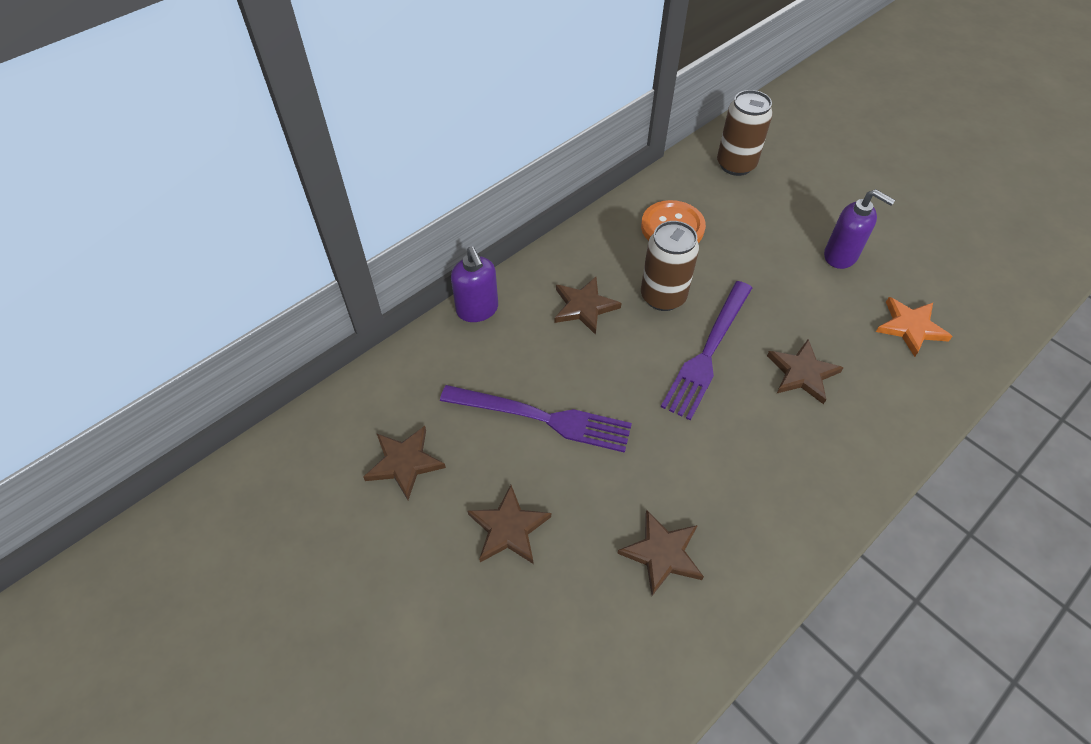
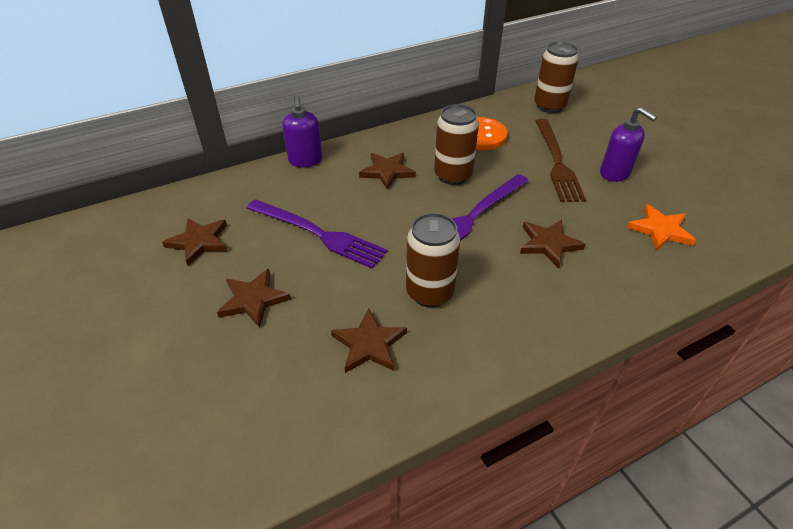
camera: 15 degrees right, 10 degrees down
(700, 470) = (430, 292): none -> brown can
(772, 251) = (556, 162): none -> brown fork

